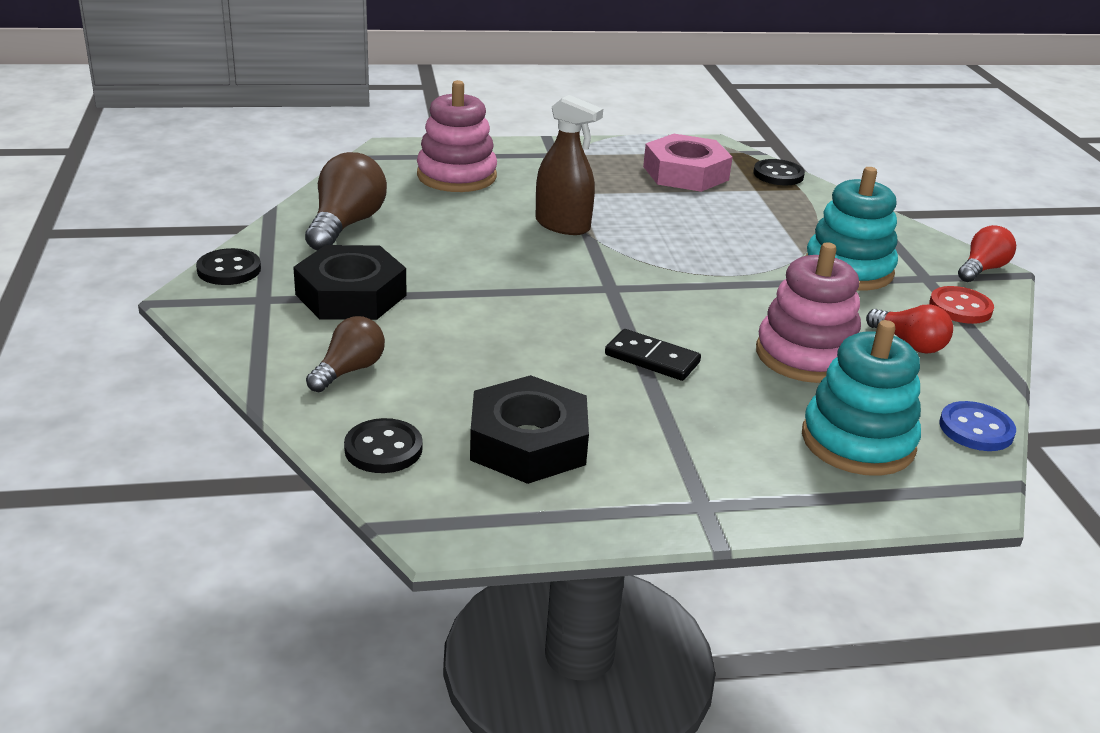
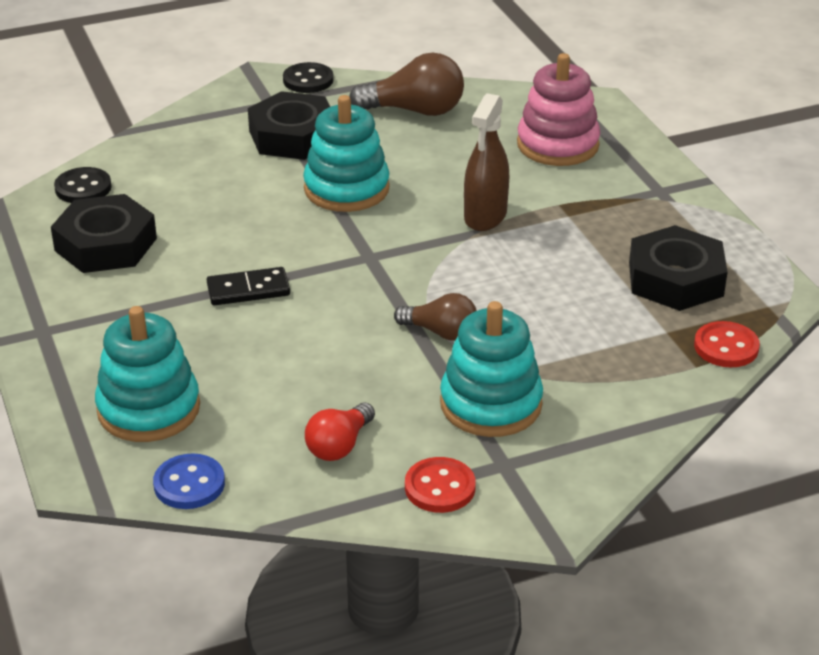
camera: 80 degrees right, 5 degrees up
(349, 370) = (179, 156): brown light bulb -> brown light bulb (441, 332)
(480, 281) = (346, 189): none -> turquoise stacking toy
(652, 359) = (248, 290): black domino -> black domino turned 60 degrees clockwise
(685, 173) = (675, 279): pink nut -> black nut
(778, 175) = (726, 347): black button -> red button
(806, 356) = (288, 377): pink stacking toy -> none
(982, 269) = (552, 512): red light bulb -> none

